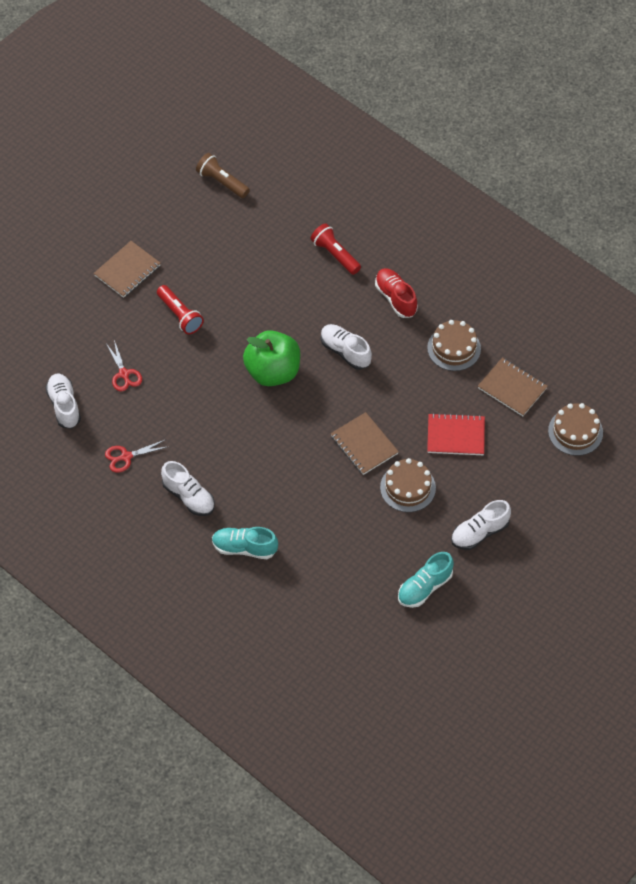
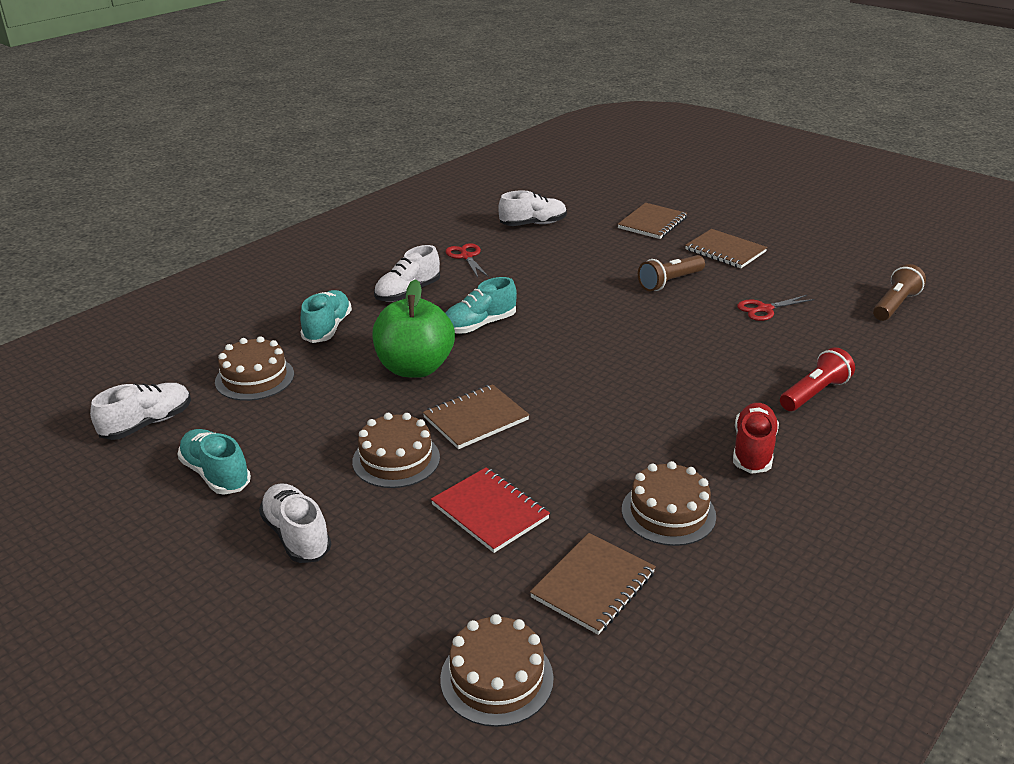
camera: 90 degrees right, 25 degrees down
(69, 315) = (652, 223): none -> brown notebook
(124, 374) = (578, 252): red scissors -> red scissors (764, 309)
(180, 315) = (669, 282): red flashlight -> brown flashlight
(242, 445) = (479, 325): none -> turquoise shoe
(273, 372) = (594, 345): green apple -> green apple (415, 368)
(314, 586) = (254, 378): none -> brown cake
(345, 351) = (639, 402): white shoe -> white shoe (147, 424)
(396, 298) = (753, 450): red shoe -> red shoe turned 45 degrees counterclockwise
(455, 436) = (490, 511): red notebook -> red notebook turned 45 degrees counterclockwise

